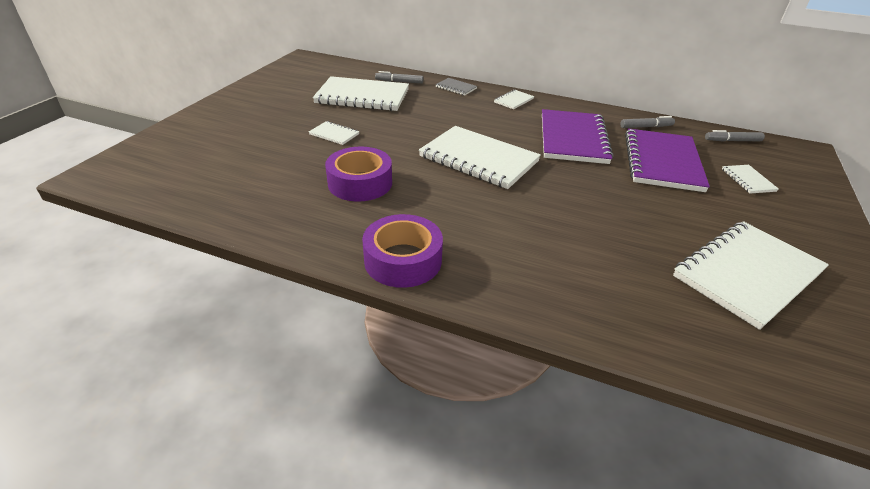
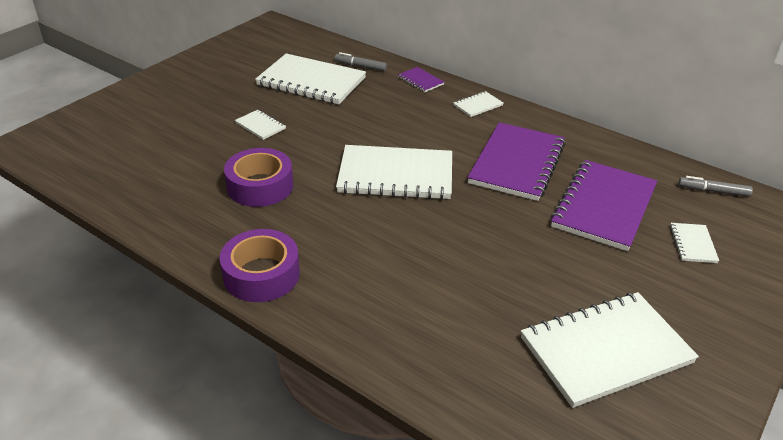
camera: 15 degrees right, 0 degrees up
(456, 88) = (420, 81): grey notebook -> purple notebook
(478, 159) = (395, 175): white notebook -> white notebook turned 45 degrees counterclockwise
(646, 127) = (616, 159): grey marker -> none

